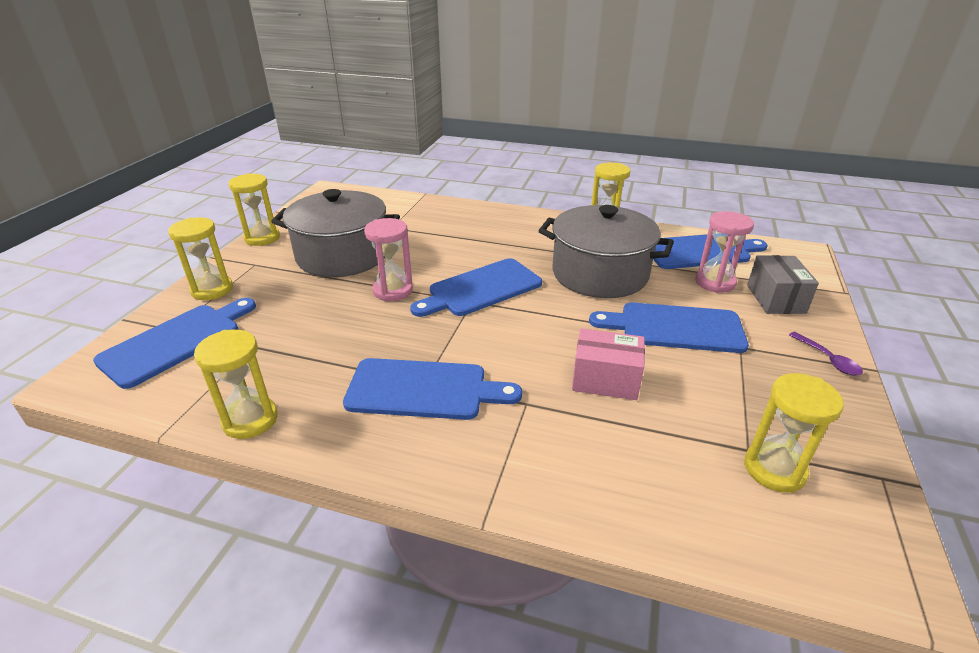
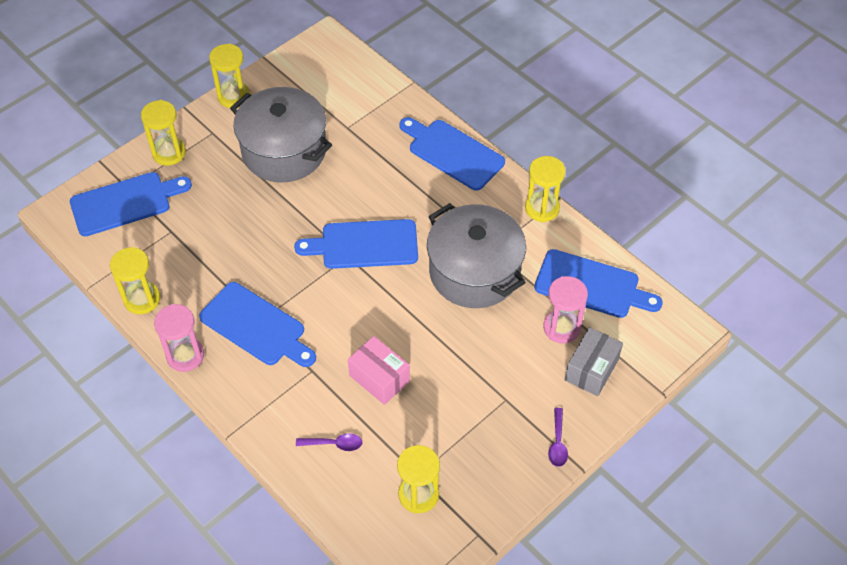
camera: 30 degrees right, 20 degrees up
(393, 290) = (297, 215): pink hourglass -> pink hourglass (185, 355)
(625, 464) = (334, 444): none -> purple spoon
(675, 327) = (476, 358): blue cutting board -> blue cutting board (453, 153)

